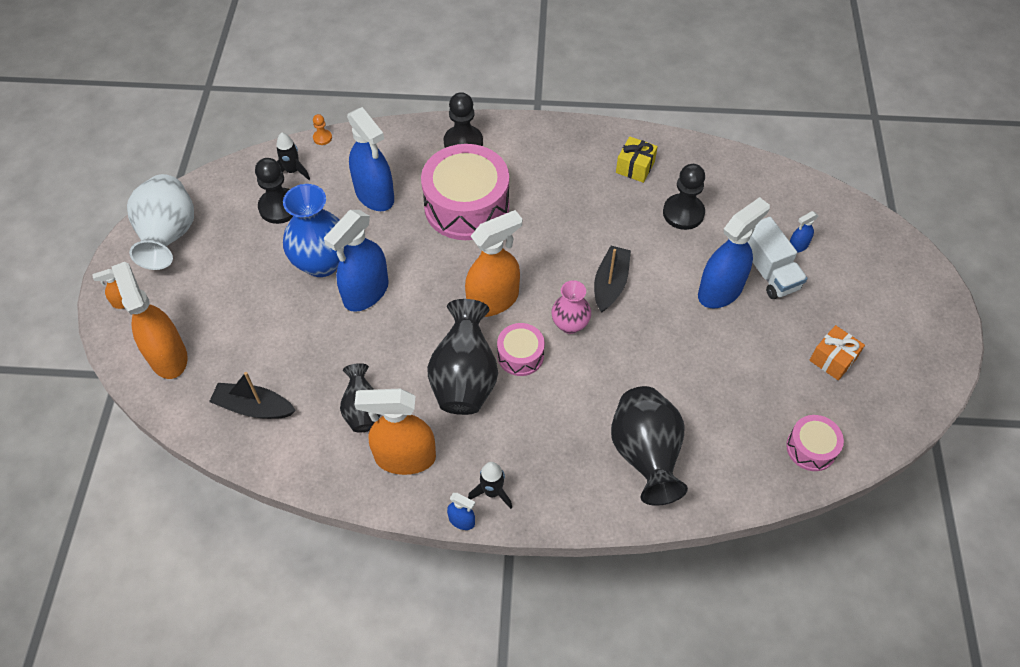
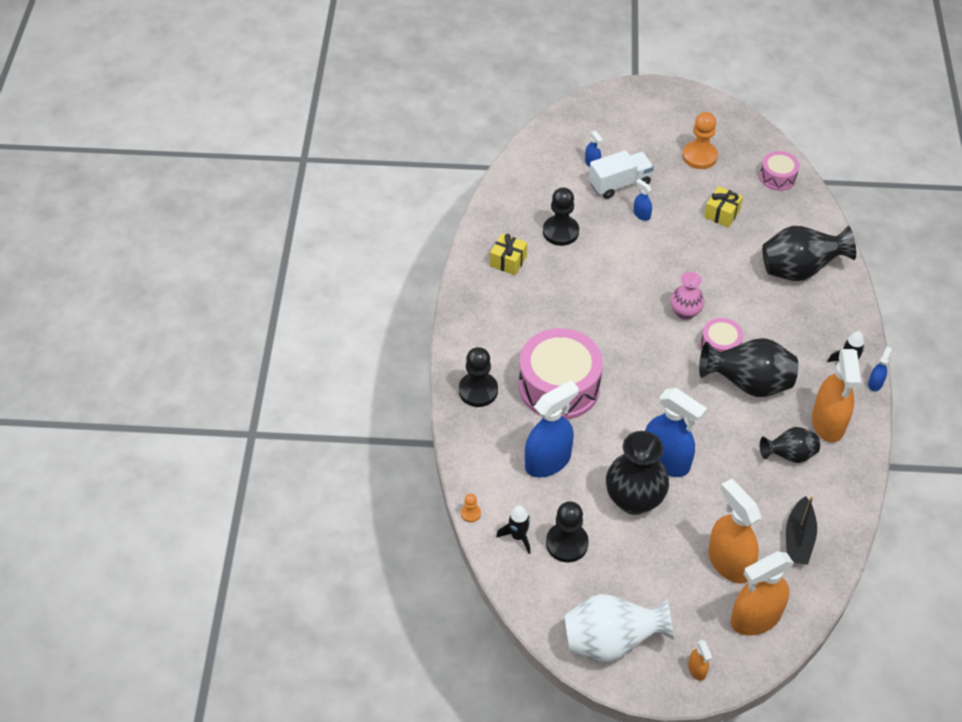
camera: 90 degrees left, 5 degrees down
(322, 262) = (634, 500): blue vase -> black vase
(493, 300) = (665, 365): orange spray bottle -> orange spray bottle (729, 562)
(610, 284) = (640, 284): black boat -> none
(720, 291) = (641, 214): blue spray bottle -> blue spray bottle, size x0.44
(733, 376) = (722, 214): none -> yellow gift
(833, 359) = (699, 156): orange gift -> orange pawn

